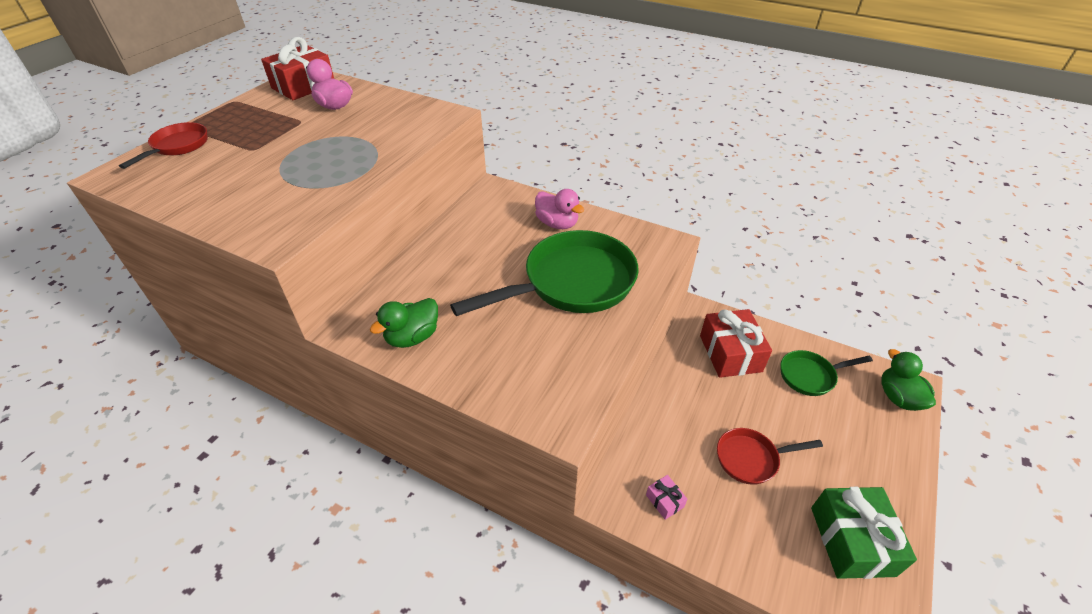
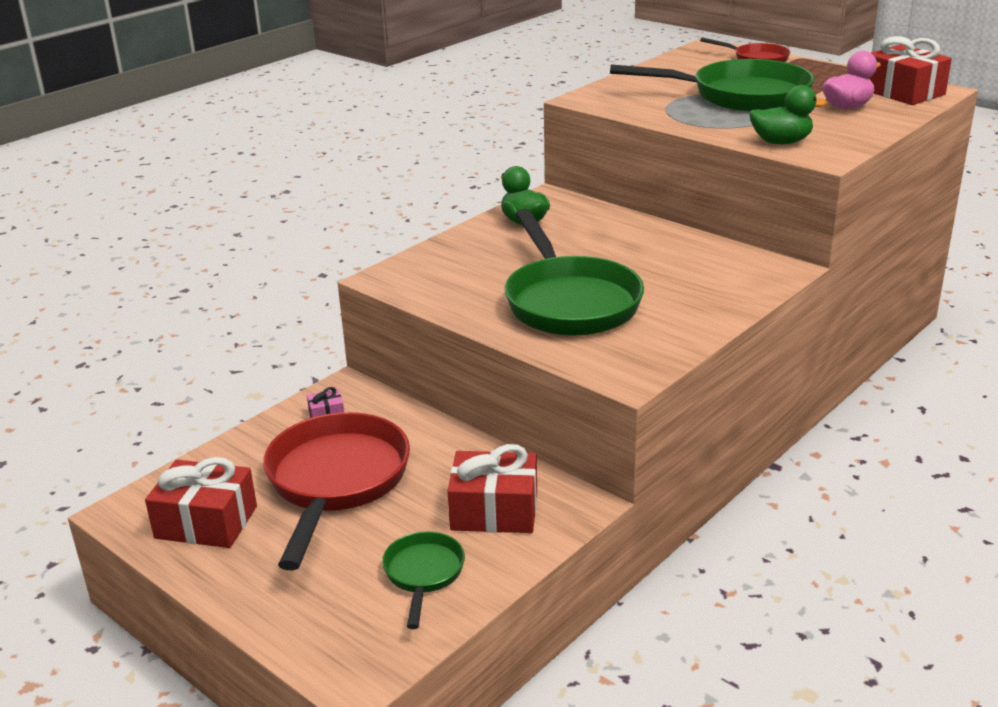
camera: 105 degrees right, 15 degrees down
(293, 151) = (740, 96): none -> green pan
(557, 224) = (692, 305): pink duck -> none
(751, 459) = (336, 482): red pan -> red pan, size x1.98
(852, 541) = (206, 522): green gift -> red gift
(898, 397) = (344, 652): green duck -> green duck (781, 142)

